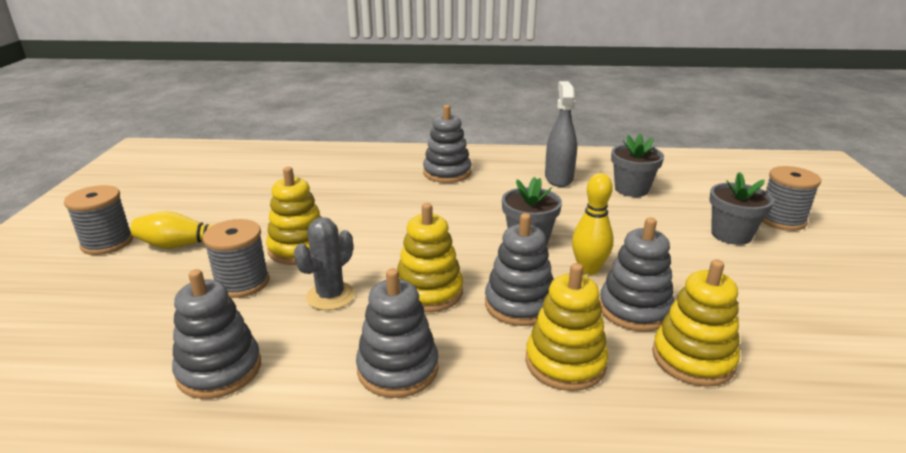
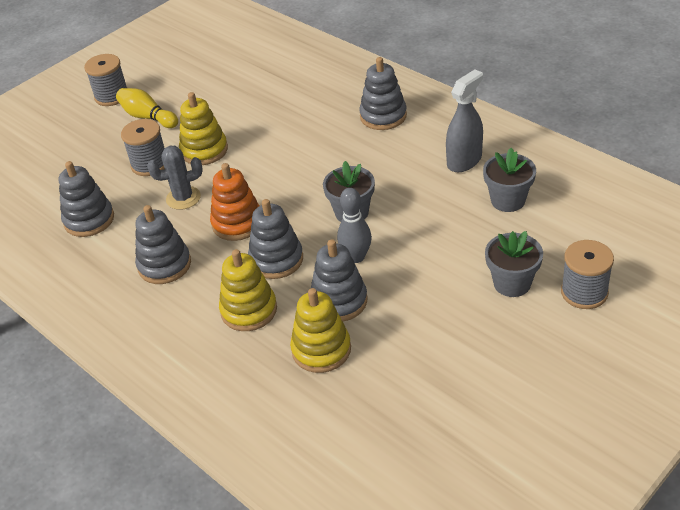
camera: 45 degrees right, 15 degrees up
(429, 292) = (237, 223): yellow stacking toy -> orange stacking toy
(588, 269) = (356, 257): yellow bowling pin -> grey bowling pin

